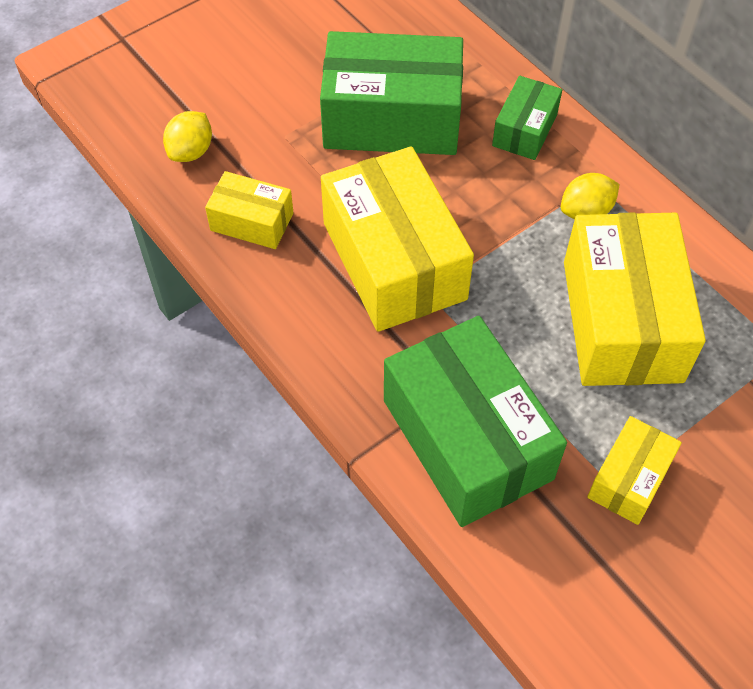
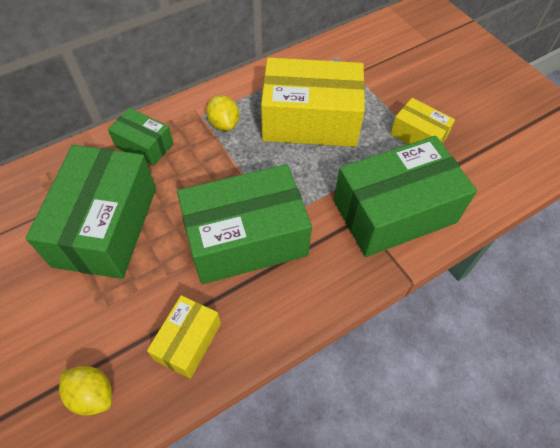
camera: 85 degrees left, 0 degrees up
(394, 261) = (246, 238): yellow box -> green box

